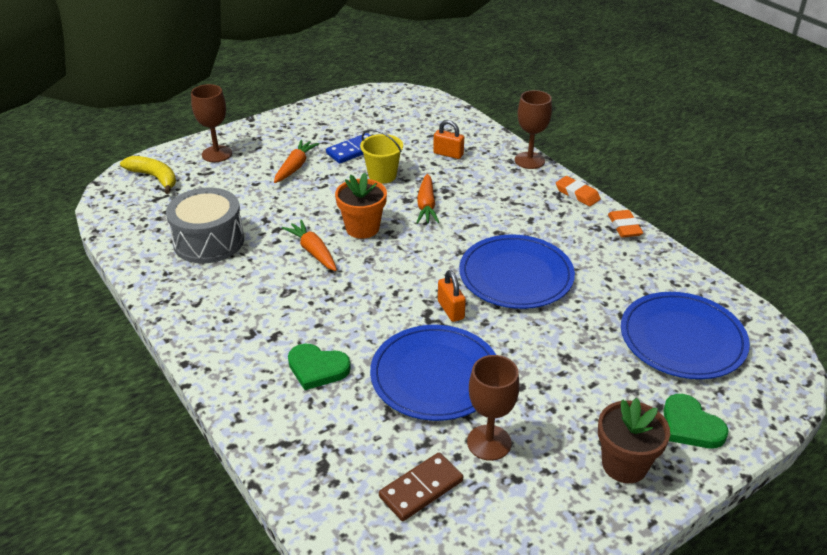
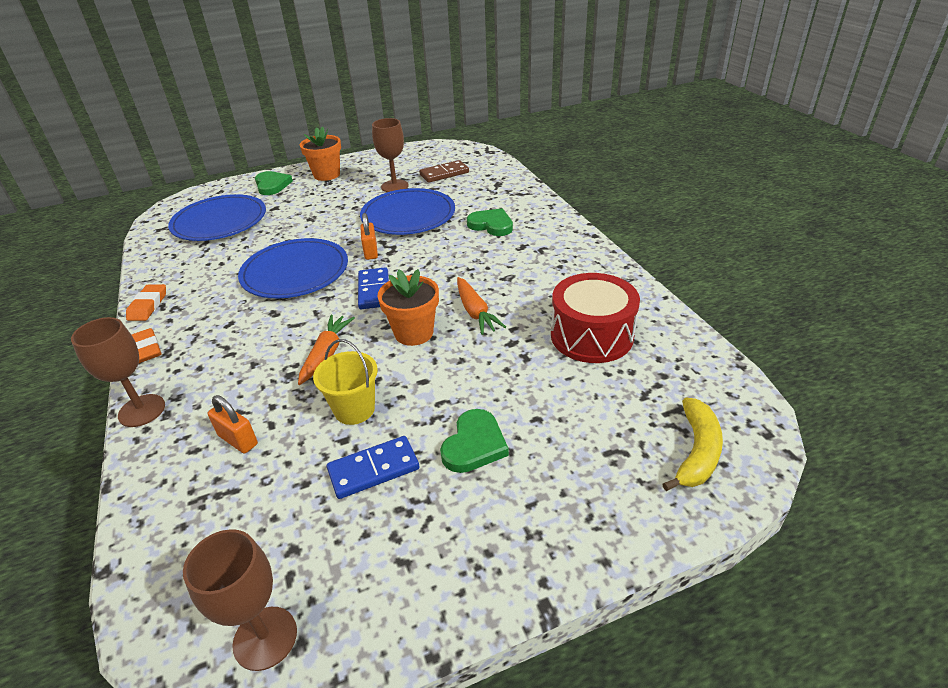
camera: 165 degrees left, 0 degrees up
(154, 177) = (697, 452): yellow banana -> yellow banana turned 120 degrees counterclockwise
(209, 241) = (591, 335): grey drum -> red drum
(217, 154) = (604, 496): brown goblet -> brown goblet (265, 638)
(295, 167) = (474, 444): orange carrot -> green heart
(419, 263) = (374, 291): none -> blue domino
(624, 465) = (327, 175): brown flower pot -> orange flower pot

